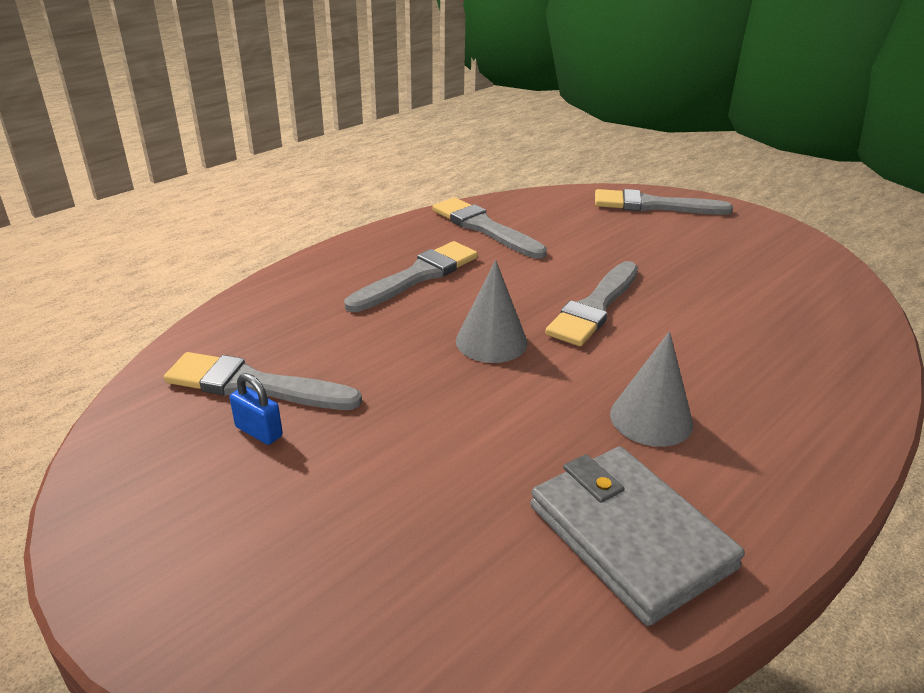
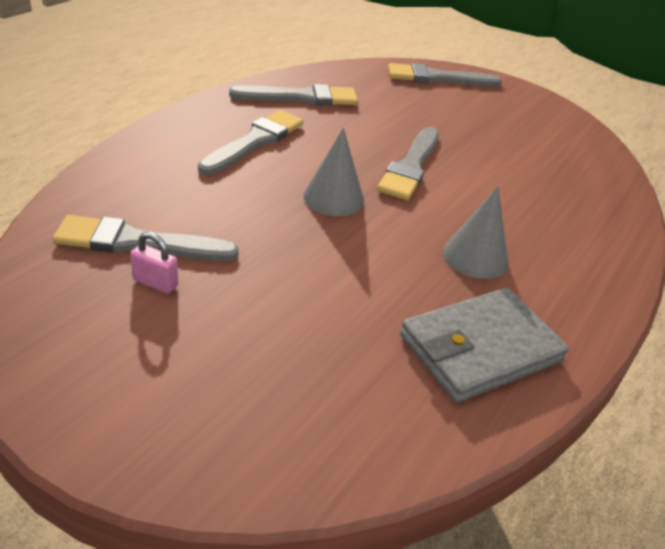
camera: 15 degrees left, 5 degrees up
(259, 431) = (155, 283): blue padlock -> pink padlock
(484, 228) = (301, 97): grey brush -> grey brush turned 135 degrees clockwise
(630, 536) = (480, 348): grey wallet -> grey wallet turned 75 degrees counterclockwise

